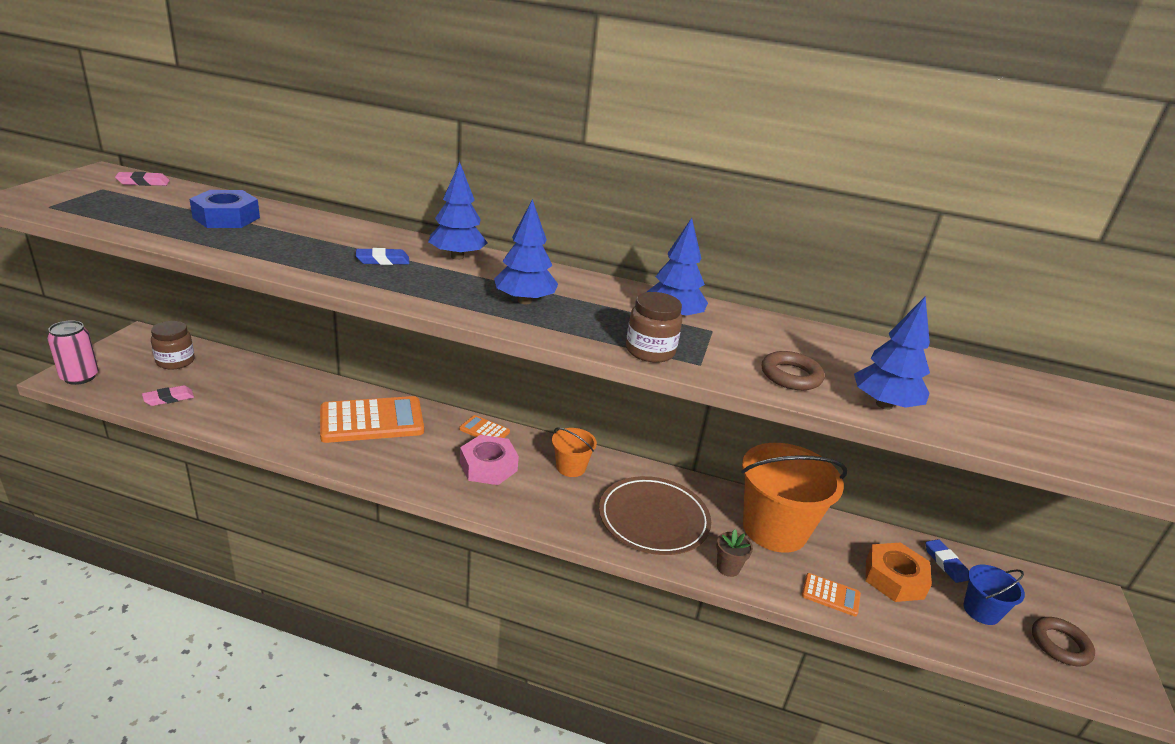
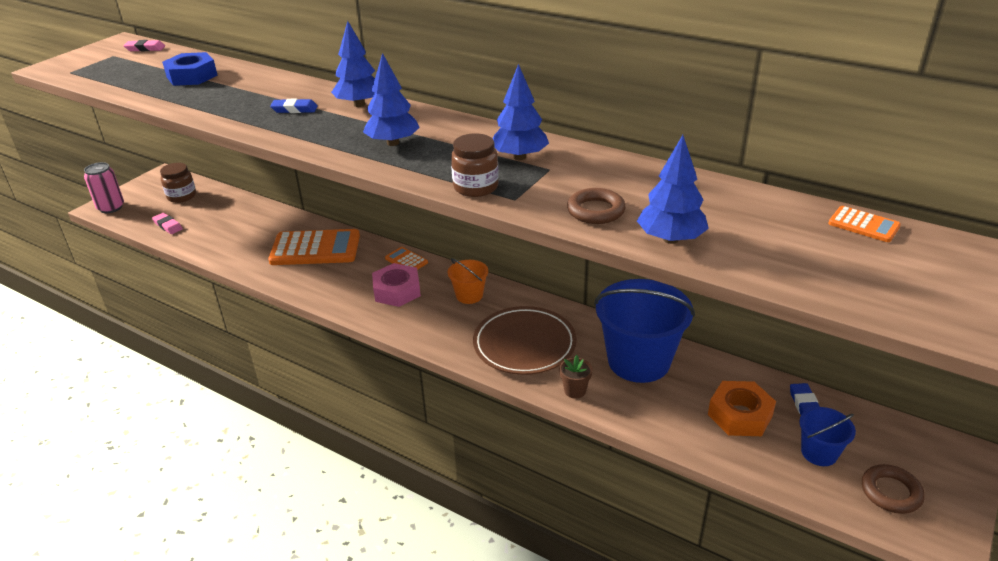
camera: 20 degrees right, 5 degrees up
(169, 398) = (168, 226): pink eraser -> pink eraser turned 60 degrees clockwise
(774, 529) = (638, 361): orange bucket -> blue bucket
(830, 595) = (664, 423): orange calculator -> orange calculator (863, 225)

